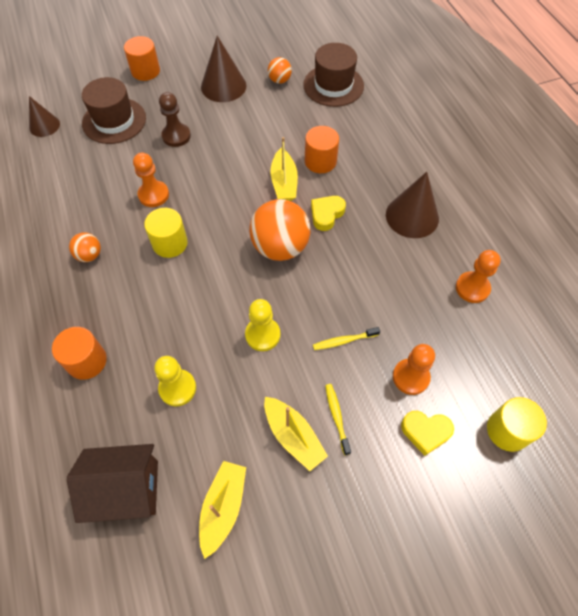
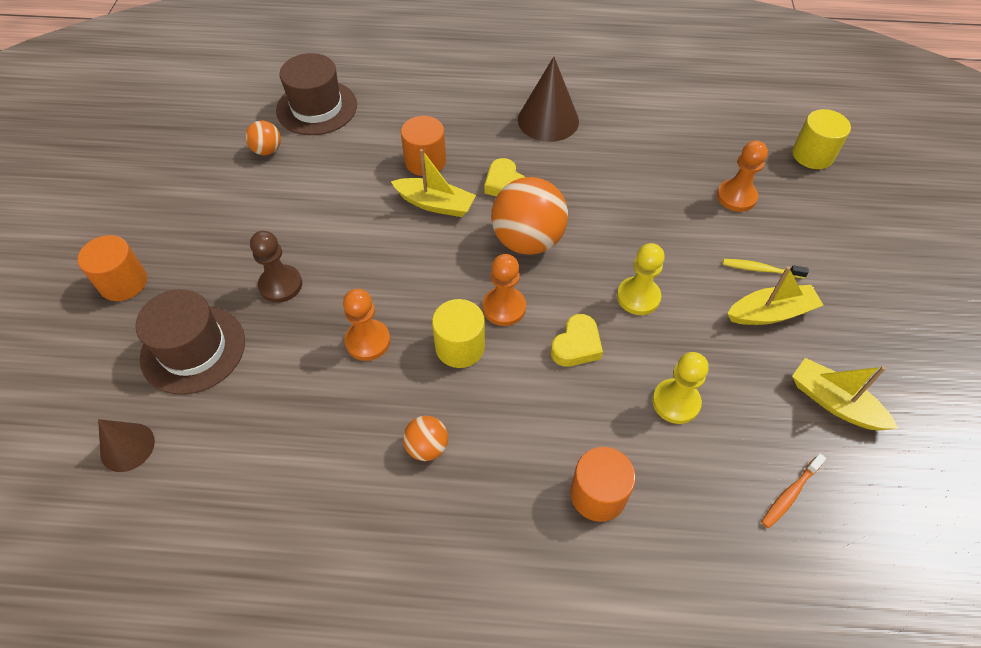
camera: 65 degrees left, 5 degrees down
(126, 489) = (790, 494): brown house -> orange toothbrush
(223, 86) = (230, 207): brown cone -> none
(344, 341) = (675, 231): yellow toothbrush -> none
(425, 432) = (797, 209): yellow heart -> yellow heart (576, 345)
(472, 288) = (656, 114): orange pawn -> orange pawn (504, 307)

